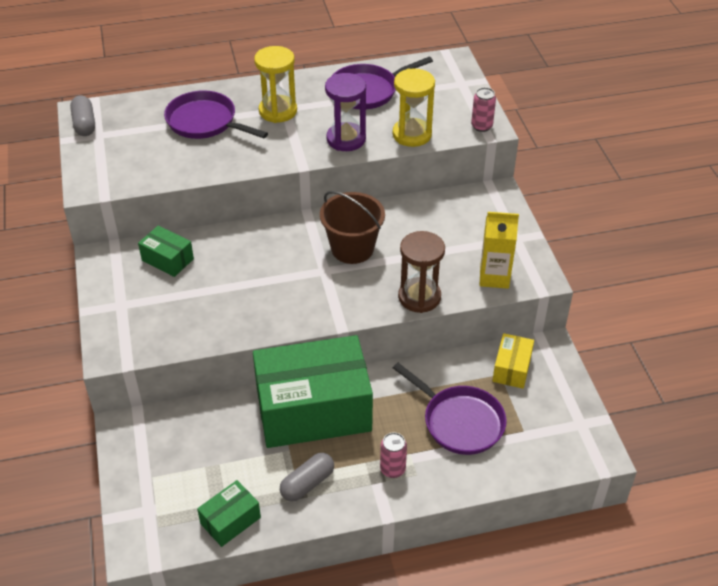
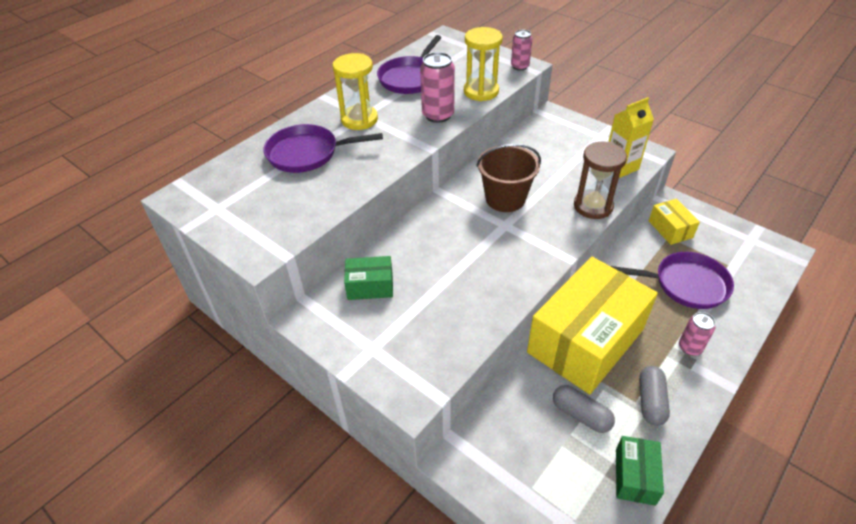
camera: 35 degrees left, 0 degrees up
(84, 124) = (192, 205): grey capsule -> grey capsule (581, 415)
(313, 410) = (585, 341): green box -> yellow box
(346, 139) = (438, 115): purple hourglass -> pink can

